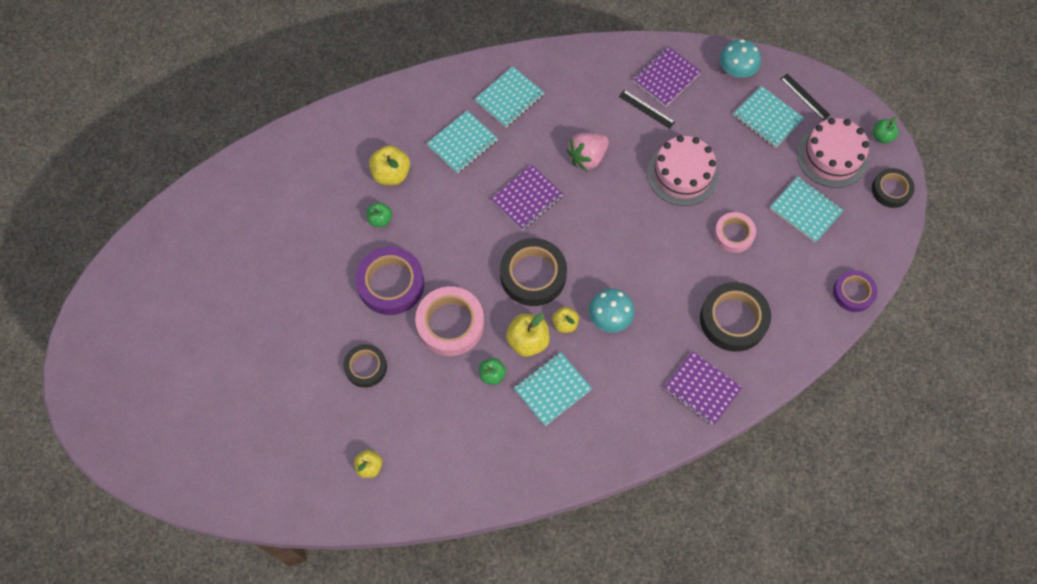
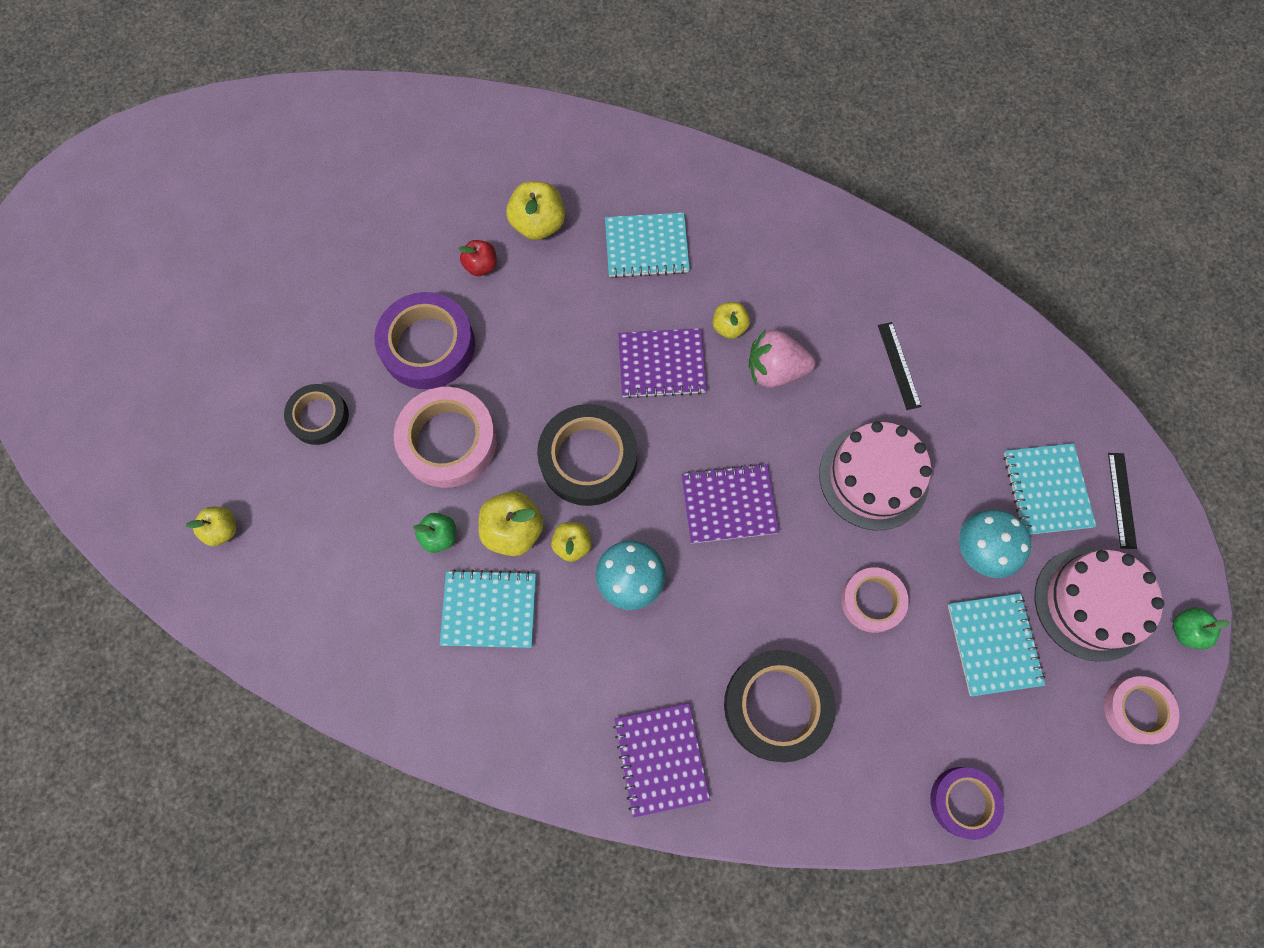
camera: 40 degrees right, 5 degrees up
(380, 219) = (481, 266): green apple -> red apple
(509, 98) = (746, 234): turquoise notebook -> none
(544, 153) = (729, 327): none -> yellow apple
(666, 77) = (958, 345): purple notebook -> purple notebook (728, 504)
(736, 69) = (1059, 400): turquoise mushroom -> turquoise mushroom (982, 549)
(891, 190) = (1136, 710): black tape -> pink tape

